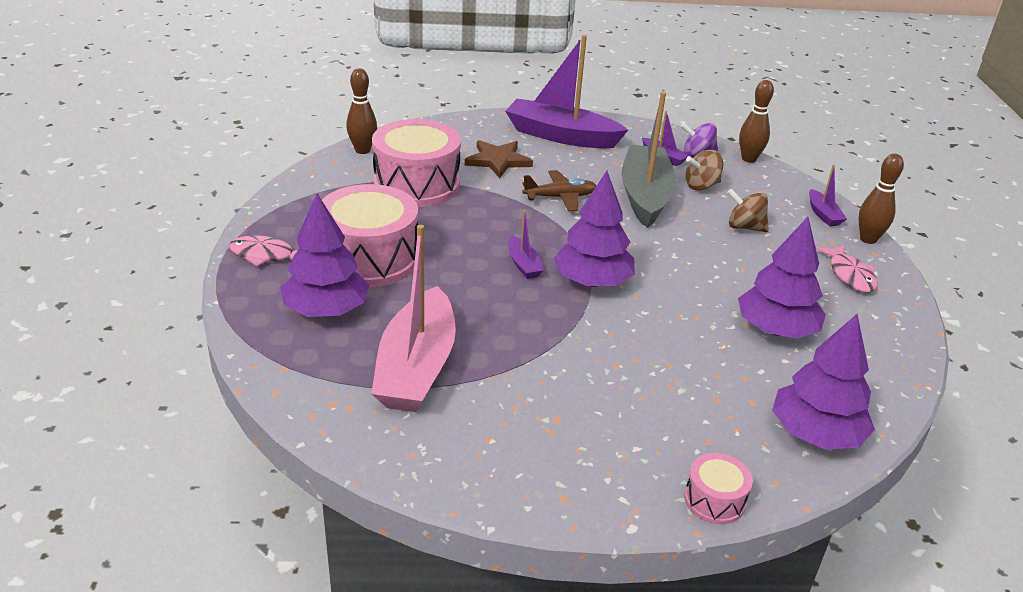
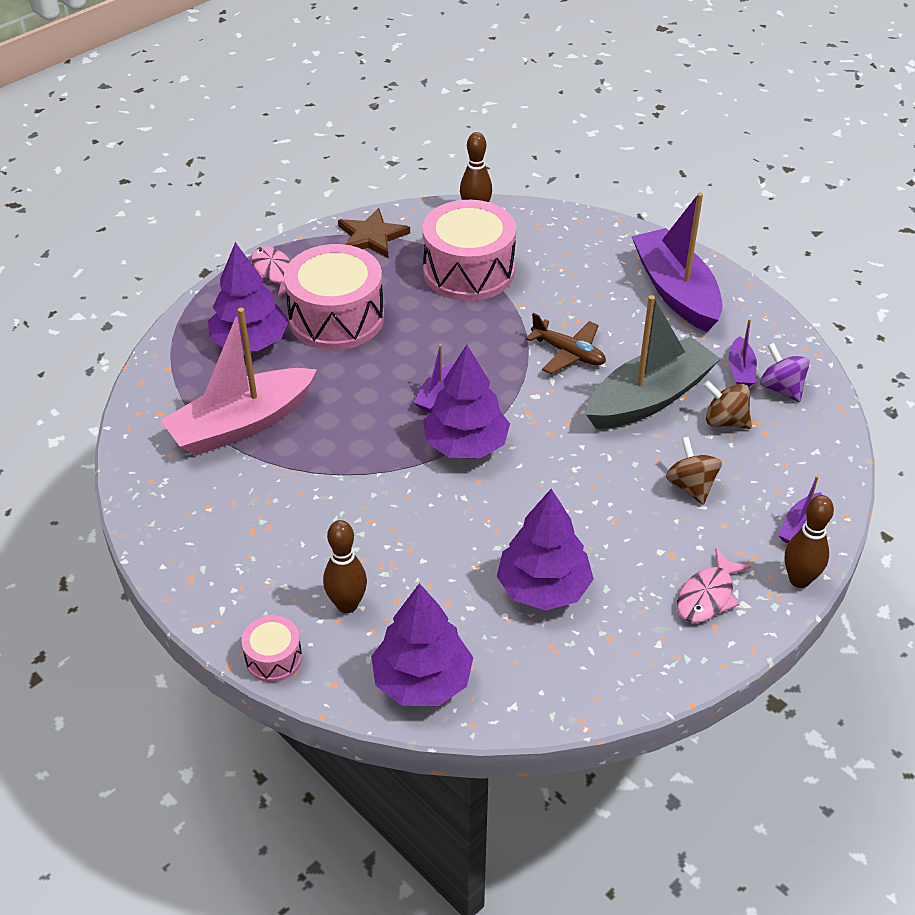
camera: 50 degrees right, 10 degrees up
(498, 160) = (573, 285): brown star -> brown star (372, 237)
(749, 159) = (833, 424): brown bowling pin -> brown bowling pin (347, 605)

